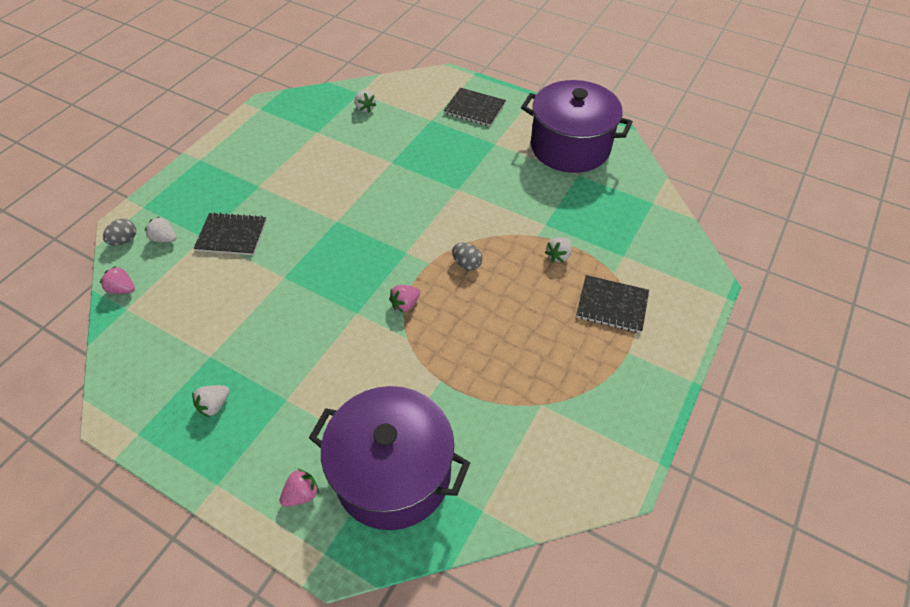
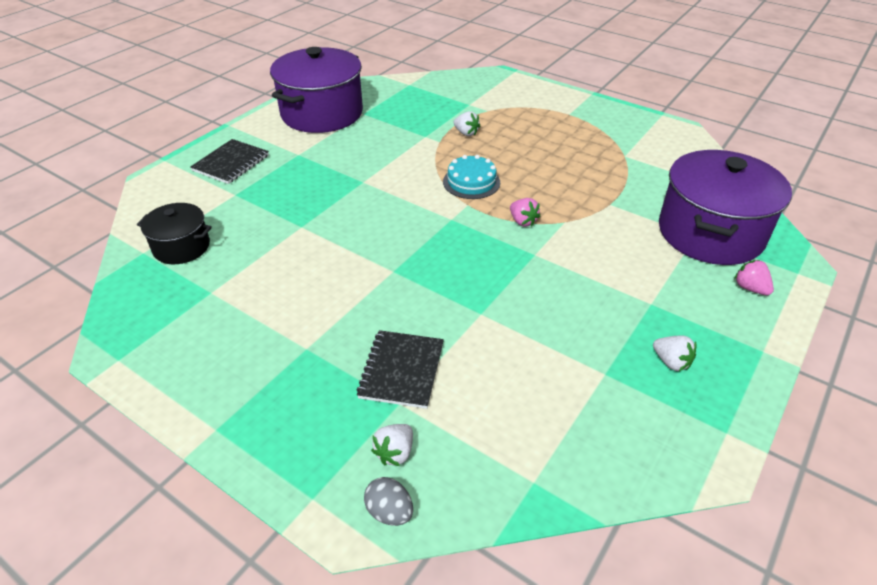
camera: 85 degrees left, 10 degrees down
(122, 289) = (495, 494): pink strawberry -> none
(365, 108) = (181, 247): white strawberry -> black pot
(466, 264) = (471, 182): grey egg -> turquoise cake
(612, 305) = (522, 115): black notebook -> none

